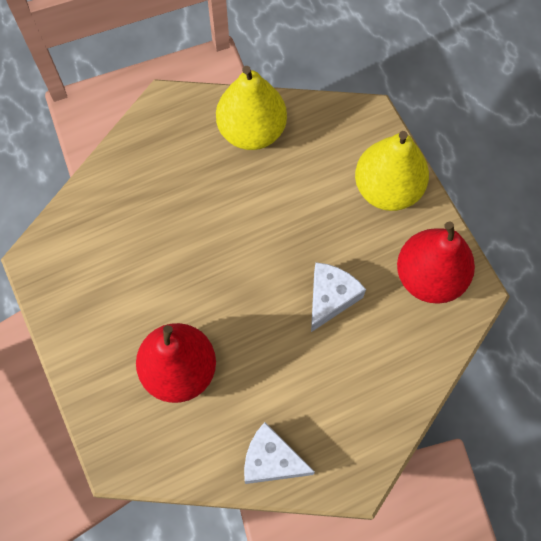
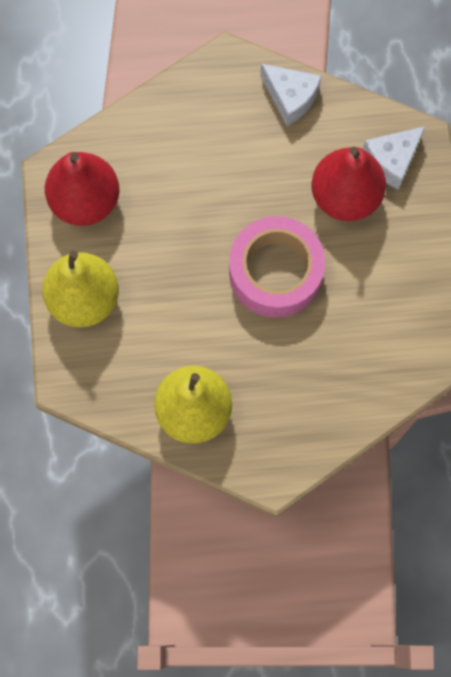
camera: 160 degrees left, 5 degrees up
(223, 271) = (275, 272): none -> pink tape
(330, 297) = (184, 213): white cheese -> white cheese (391, 161)

